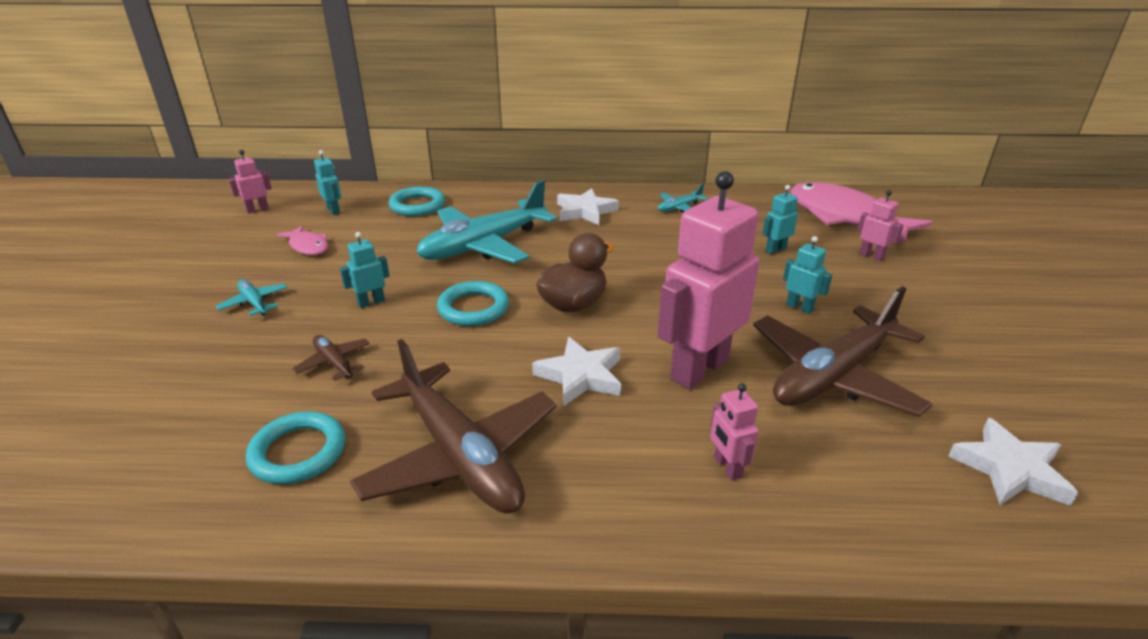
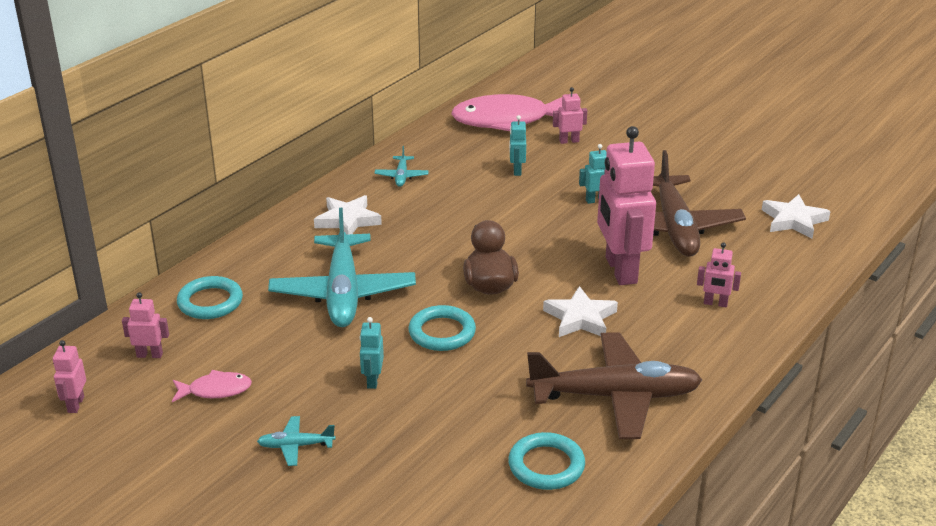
camera: 55 degrees left, 0 degrees up
(334, 210) = (150, 355): turquoise robot -> pink robot
(334, 362) = (447, 423): brown plane -> none

